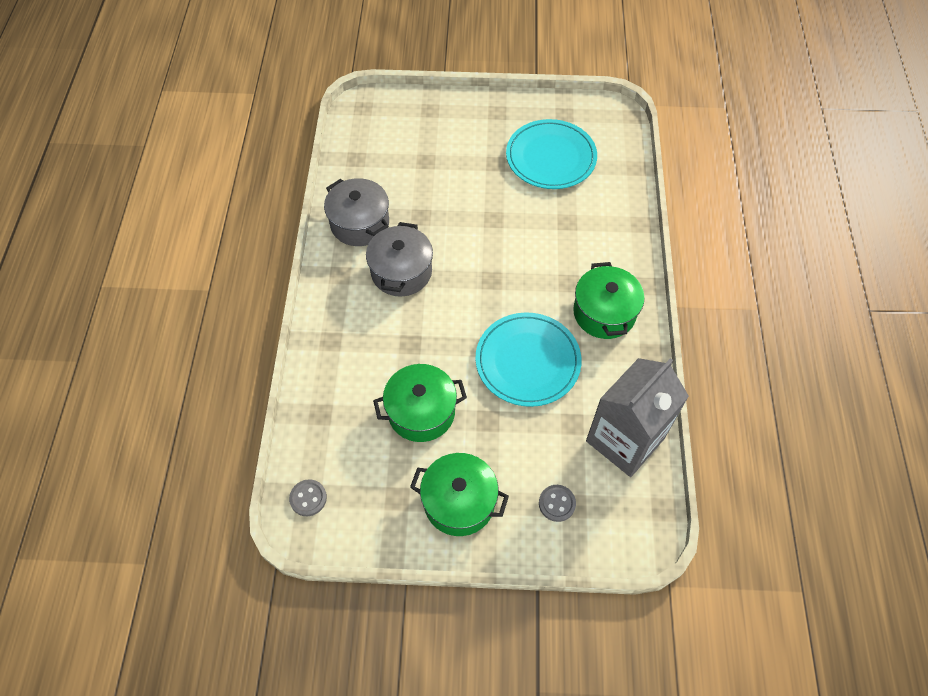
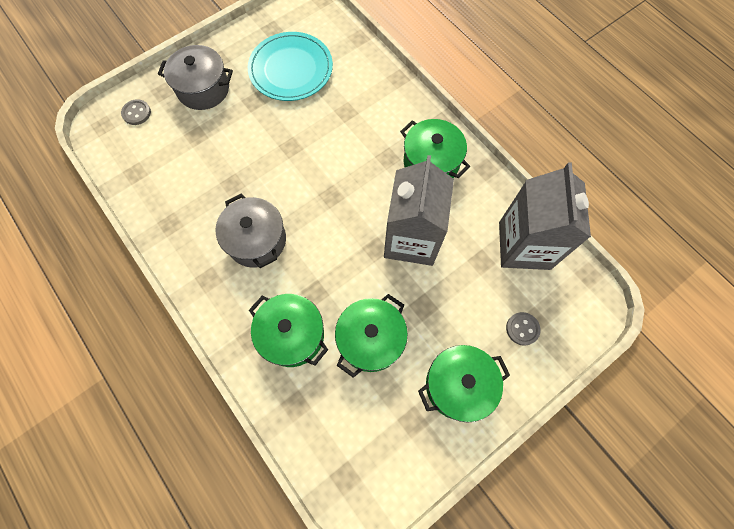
camera: 40 degrees left, 10 degrees up
(308, 498) = (347, 481): grey button -> grey button (136, 113)
(360, 223) = (187, 225): grey pot -> grey pot (203, 89)
(364, 361) = (292, 335): none -> green pot
(527, 361) = (411, 239): turquoise plate -> grey carton

